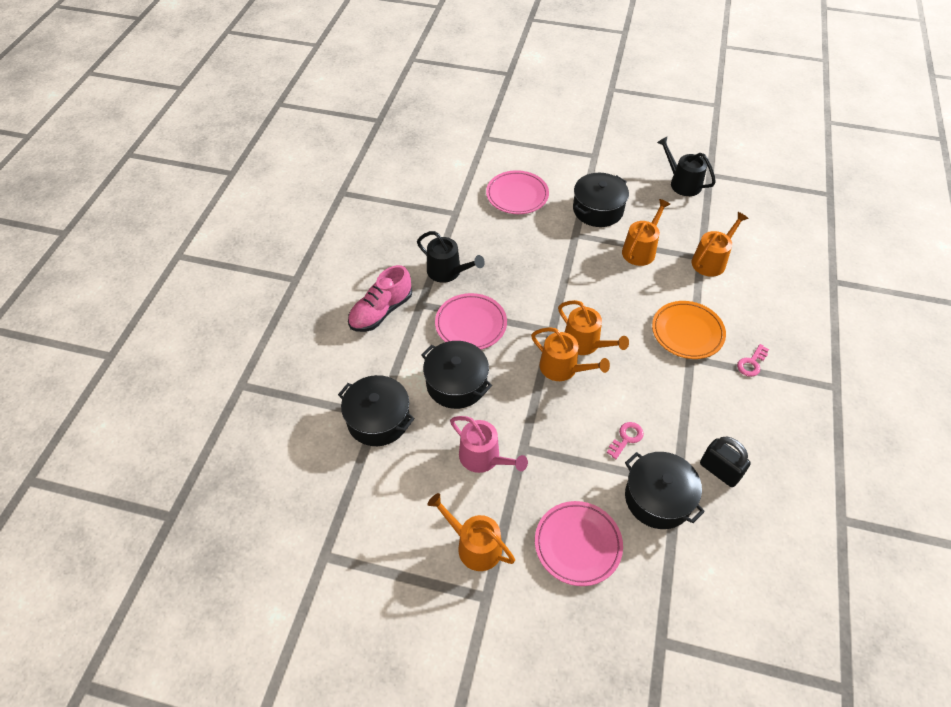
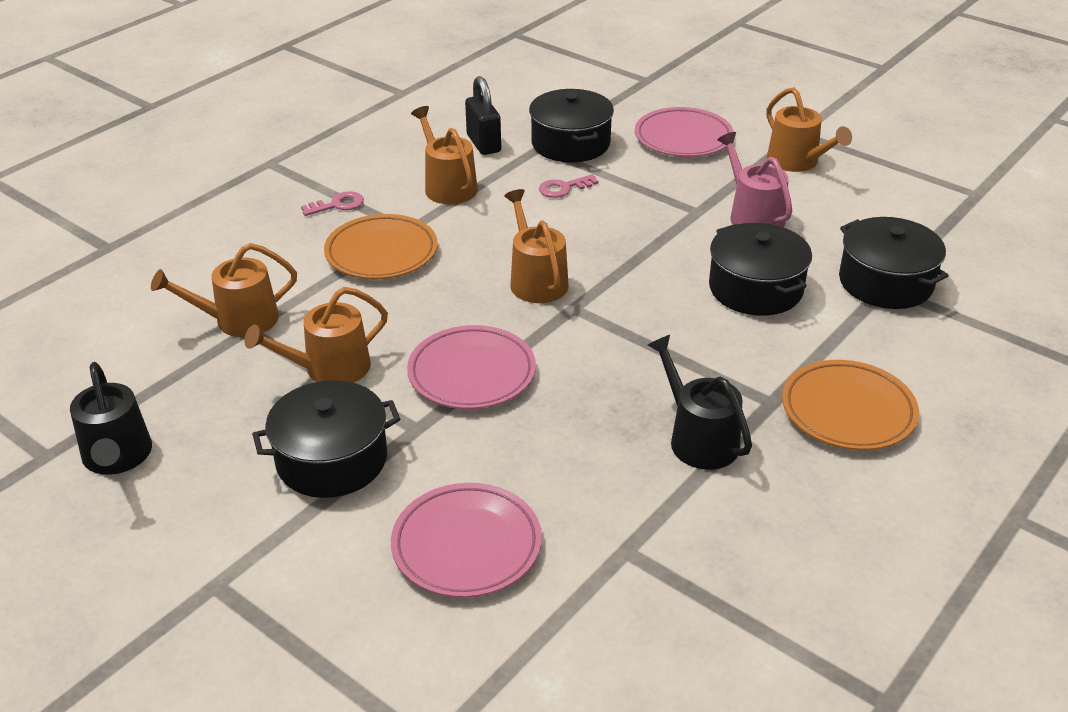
camera: 155 degrees left, 15 degrees down
(381, 311) = (848, 411): pink shoe -> orange plate
(471, 324) = (697, 349): pink plate -> pink plate (472, 373)
(563, 368) = (590, 264): orange watering can -> orange watering can (447, 186)

